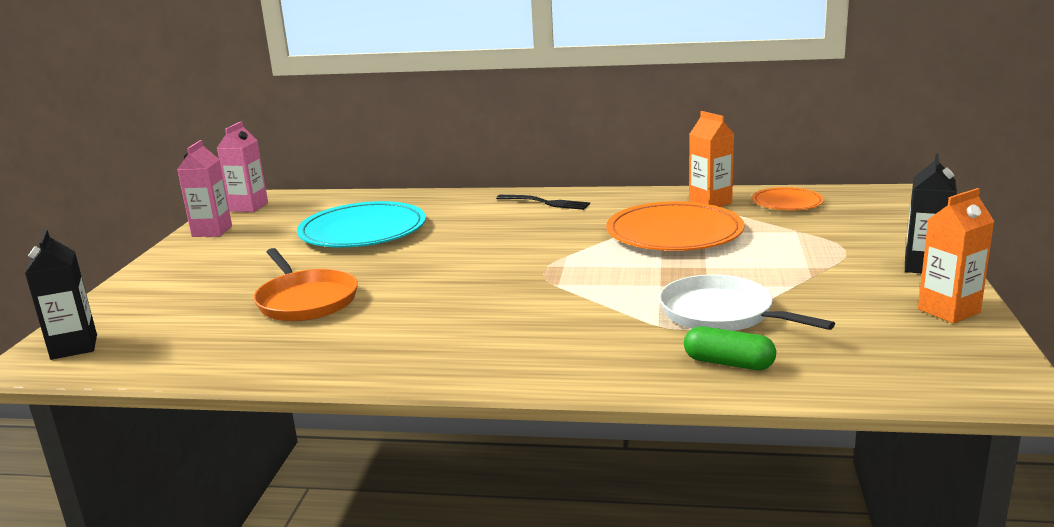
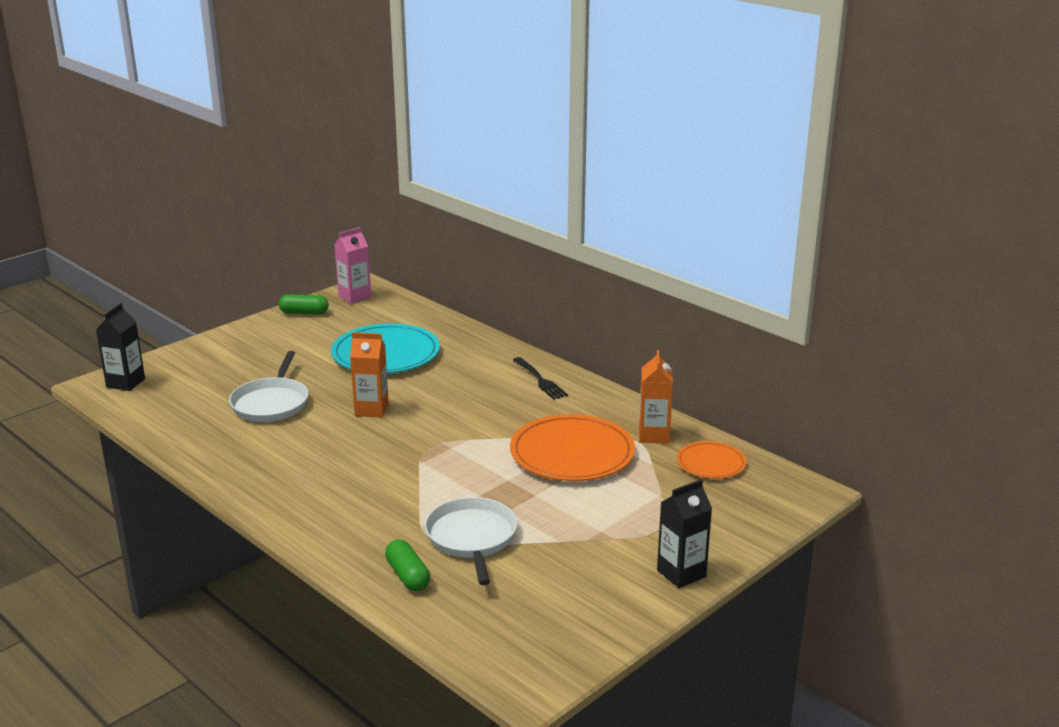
camera: 35 degrees right, 5 degrees up
(212, 231) = (304, 313): pink carton -> green capsule
(306, 300) = (271, 403): orange pan -> white pan
(949, 311) = (615, 616): orange carton -> orange carton (371, 410)

